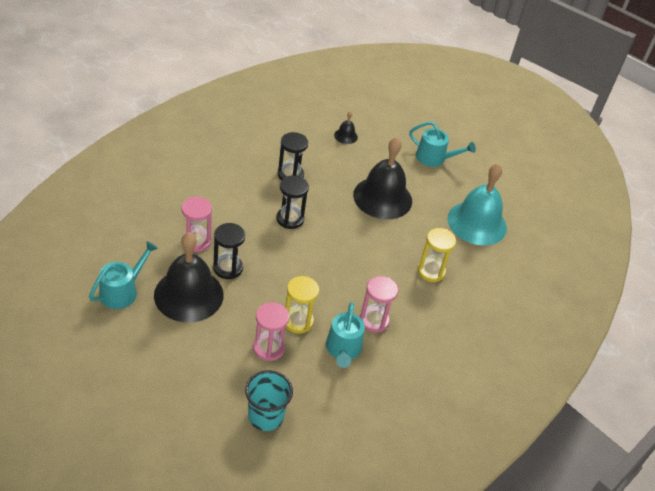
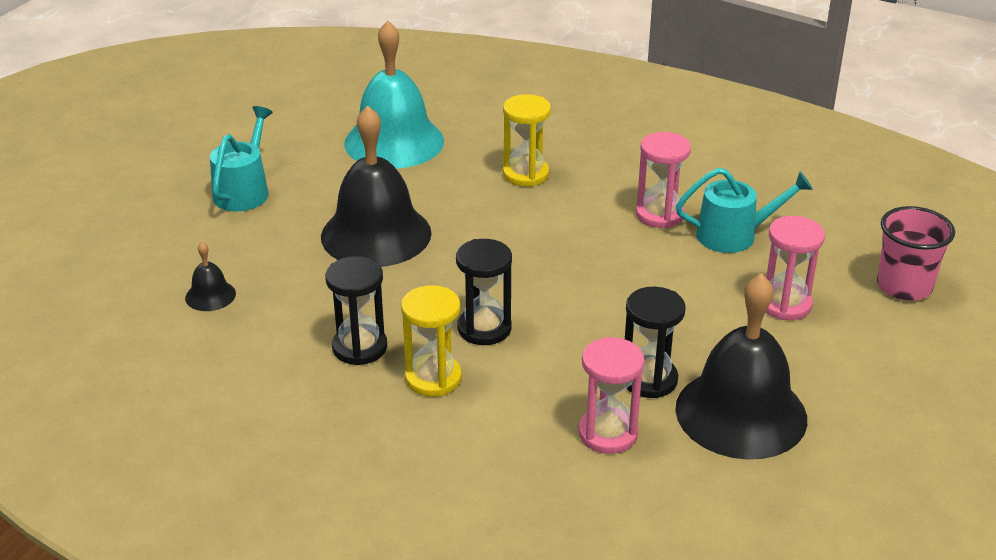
camera: 95 degrees left, 10 degrees down
(122, 291) = (791, 501): turquoise watering can -> none
(265, 416) = (904, 286): turquoise cup -> pink cup
(298, 321) = (712, 284): yellow hourglass -> yellow hourglass (433, 378)

